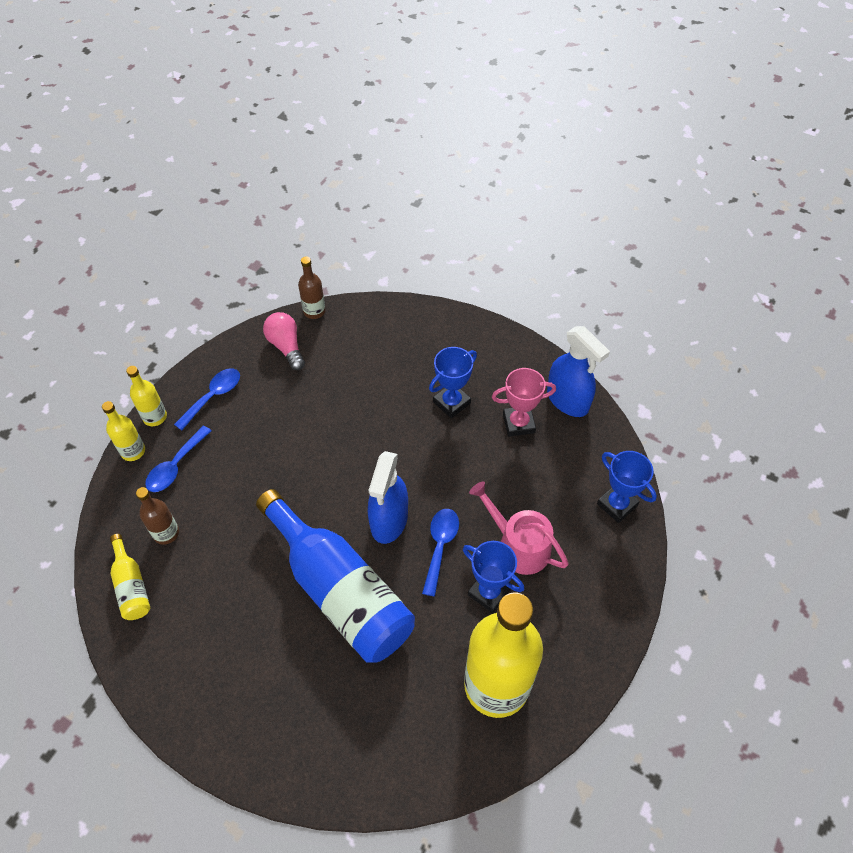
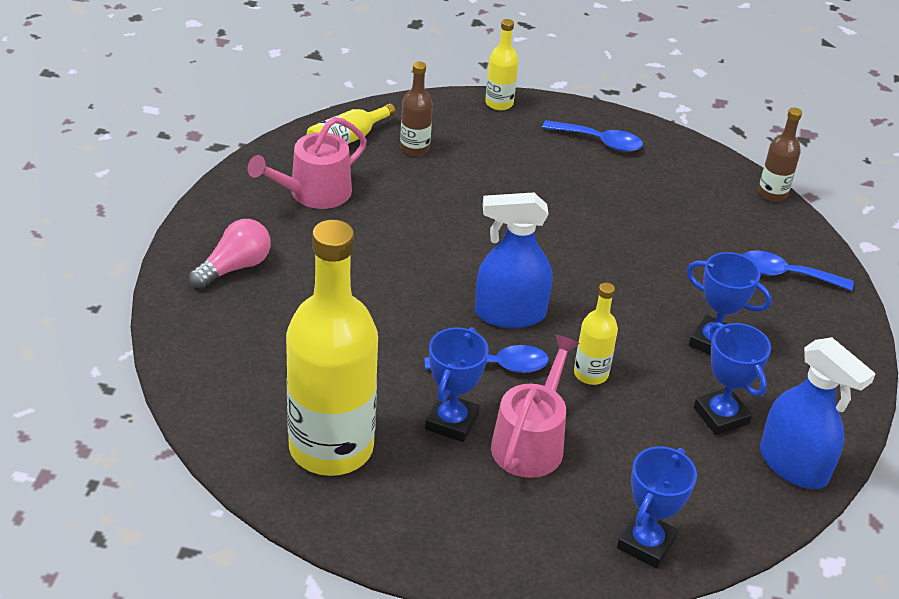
camera: 70 degrees right, 15 degrees down
(155, 417) = (548, 107): yellow bottle -> yellow bottle (591, 374)
(176, 466) = (497, 136): blue spoon -> blue spoon (786, 274)
(195, 631) = (314, 193): none -> pink watering can
(286, 346) = (704, 181): pink light bulb -> pink light bulb (235, 267)
(340, 590) = (401, 290): blue bottle -> none
(518, 423) = (721, 416): pink trophy -> blue trophy
(567, 400) = (793, 465): blue spray bottle -> blue spray bottle turned 75 degrees counterclockwise

